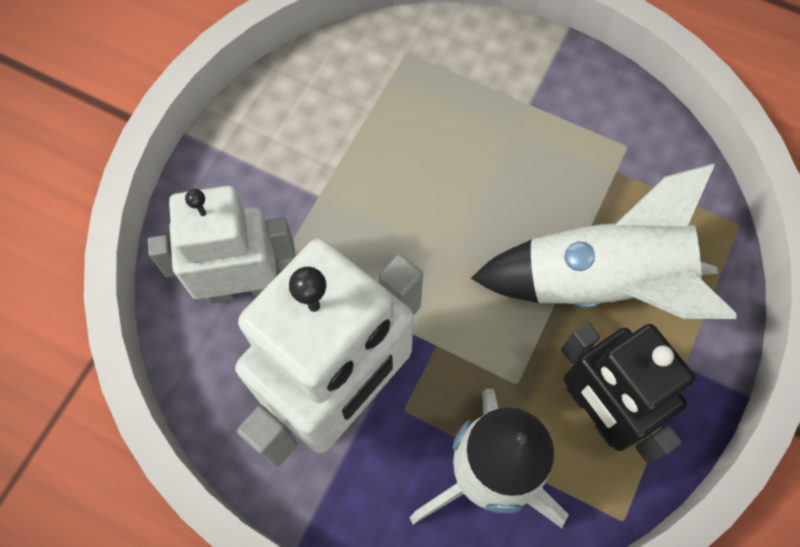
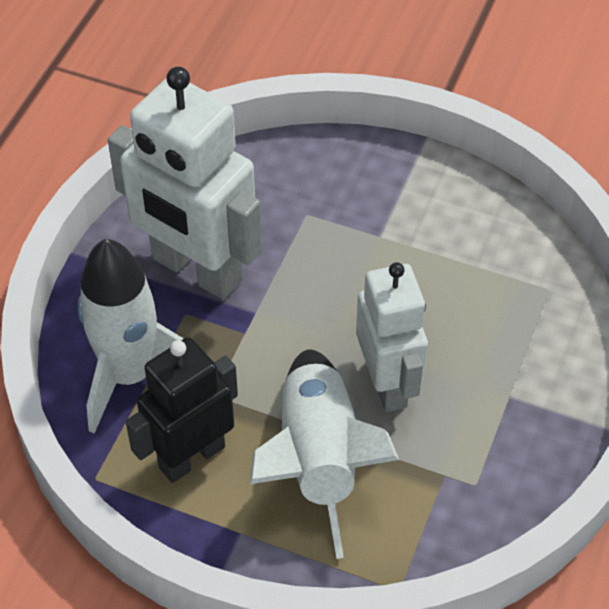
camera: 85 degrees right, 15 degrees down
(243, 286) = (286, 194): white robot -> white robot (388, 384)

